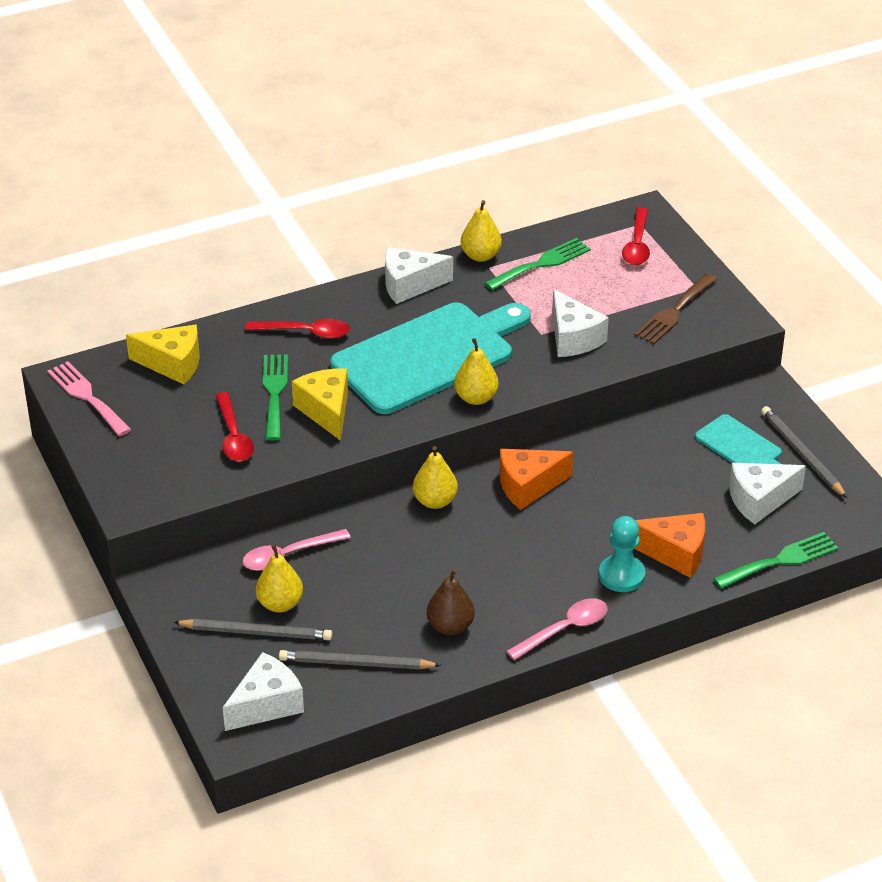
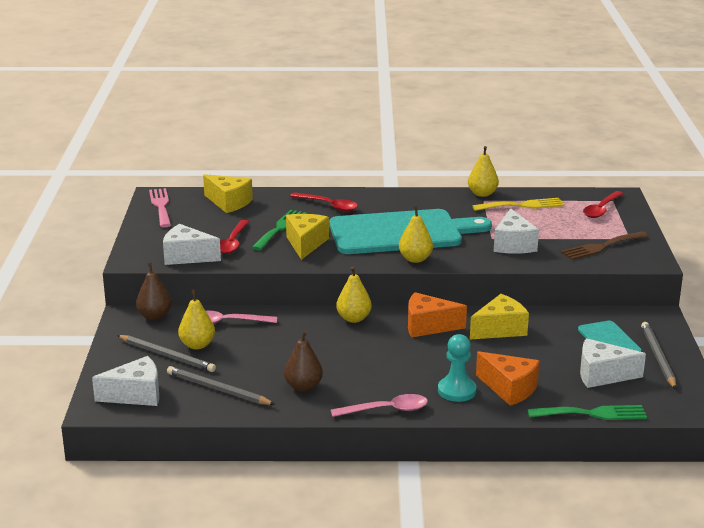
camera: 25 degrees right, 15 degrees down
(191, 574) = (155, 316): none -> brown pear
(410, 285) = (420, 198): white cheese -> white cheese (187, 256)
(541, 264) = (522, 205): green fork -> yellow fork
(611, 465) = (500, 329): none -> yellow cheese

